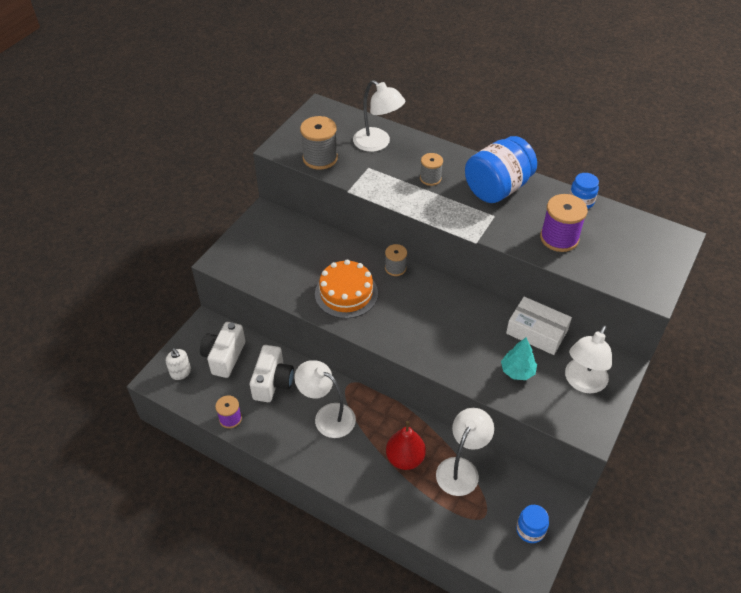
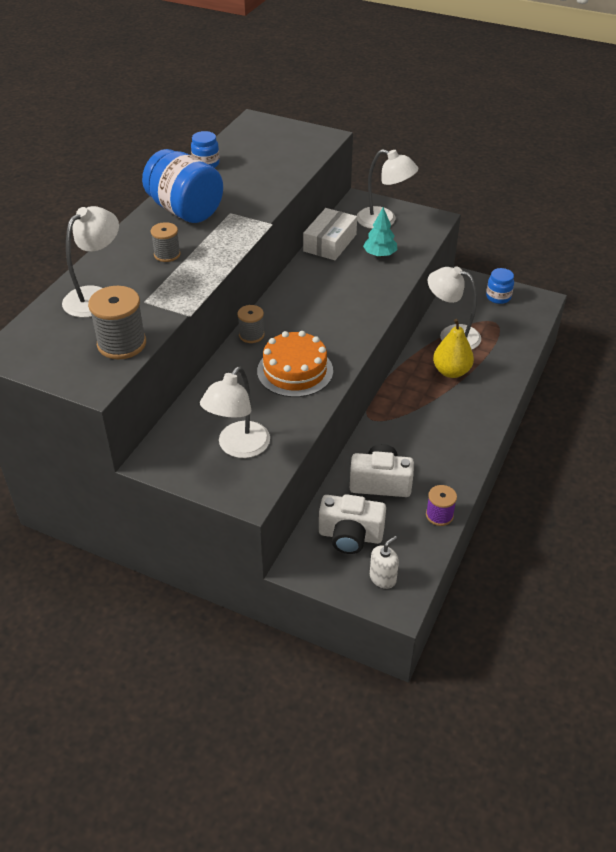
camera: 95 degrees left, 5 degrees down
(327, 416) = (416, 431): white lamp -> white lamp (238, 447)
(405, 458) = (451, 371): red pear -> yellow pear
(559, 238) = (260, 177): purple spool -> none

